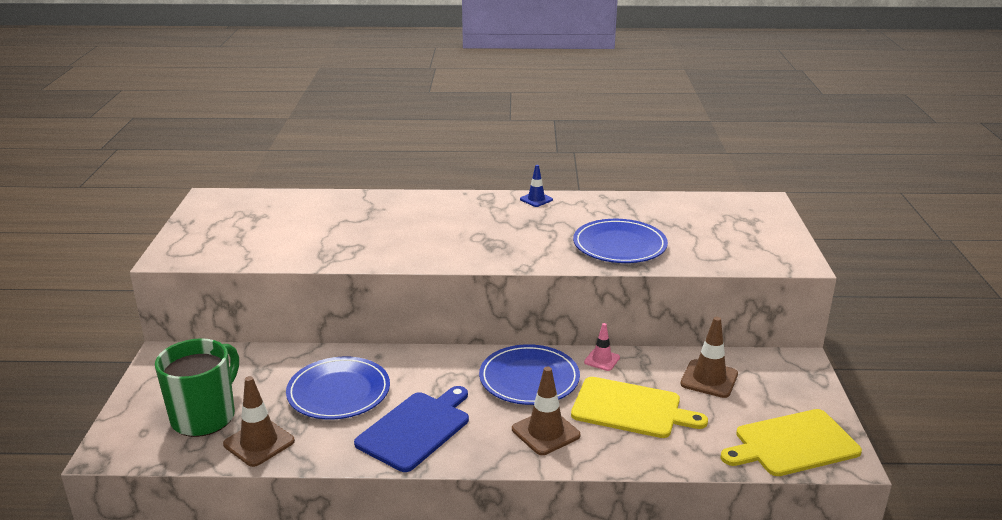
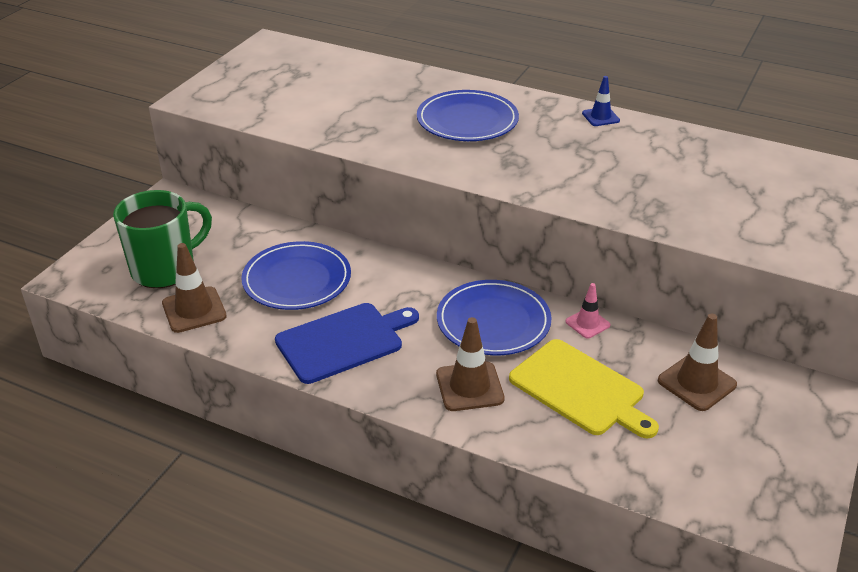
camera: 25 degrees right, 10 degrees up
(619, 245) = (654, 196): blue plate -> blue plate (467, 120)
(792, 444) = (742, 492): yellow cutting board -> none

